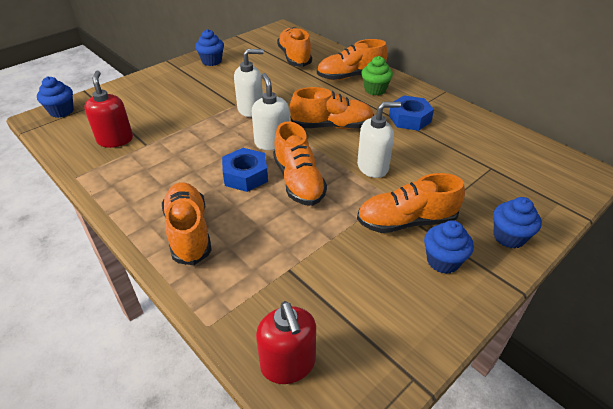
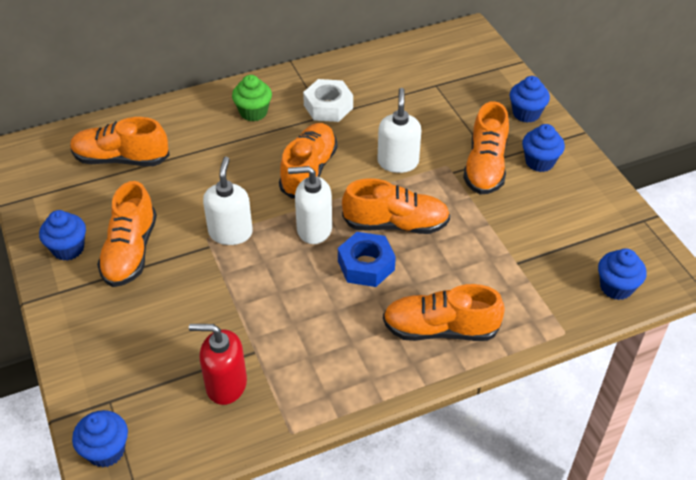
camera: 70 degrees left, 5 degrees up
(288, 364) = (616, 287): red soap dispenser -> blue cupcake
(350, 76) = (209, 123): orange shoe -> orange shoe (130, 252)
(409, 119) = (328, 106): blue nut -> white nut

